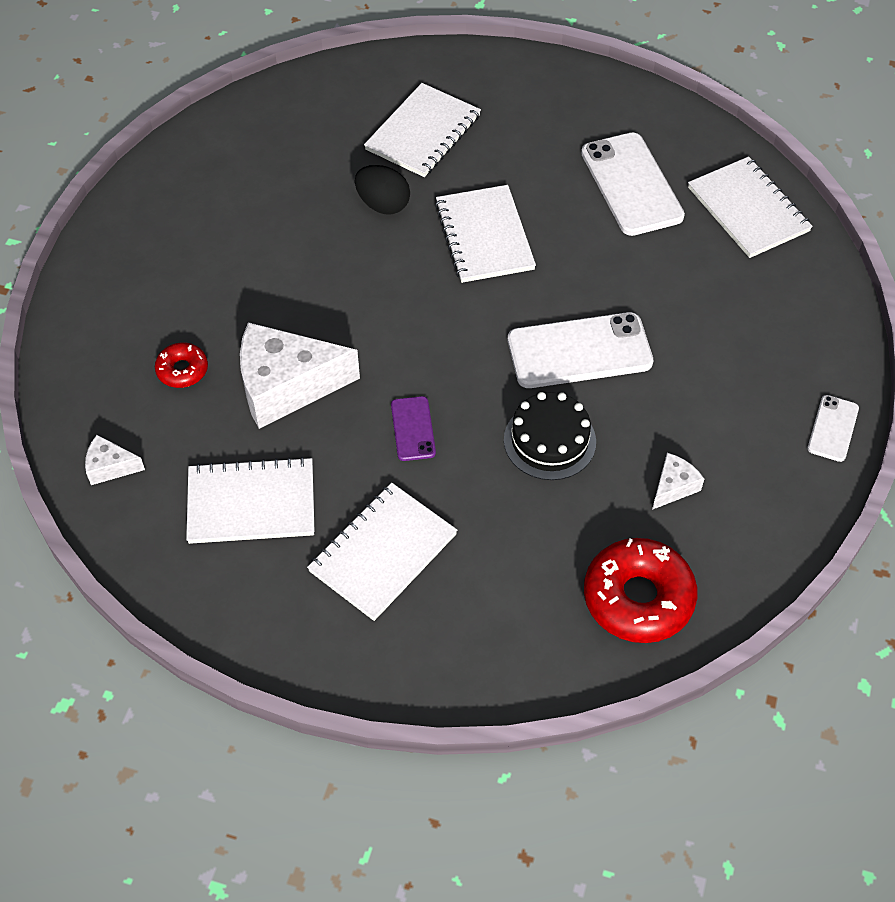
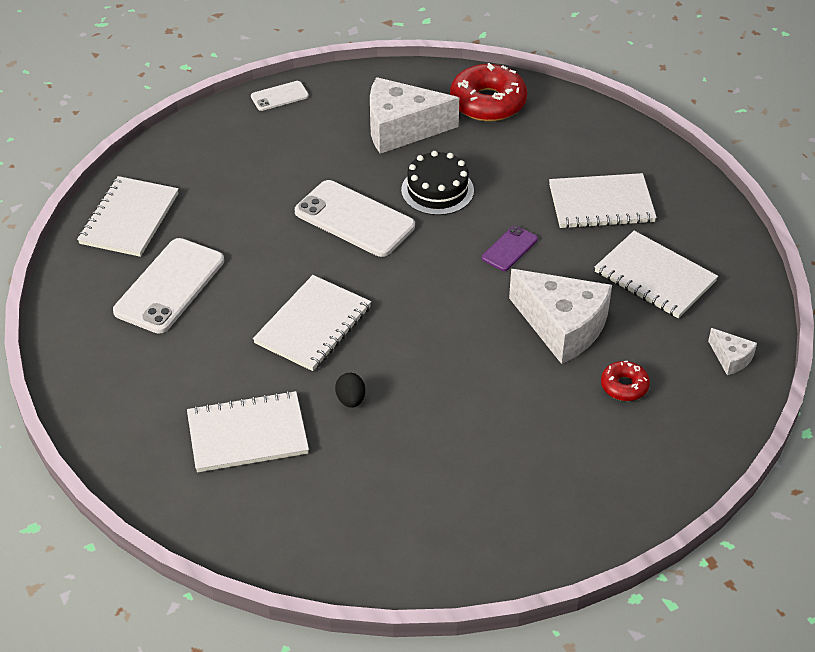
camera: 135 degrees left, 10 degrees down
(383, 204) = (350, 400): black egg -> black egg, size x0.66
(673, 486) = (401, 129): white cheese -> white cheese, size x2.18

